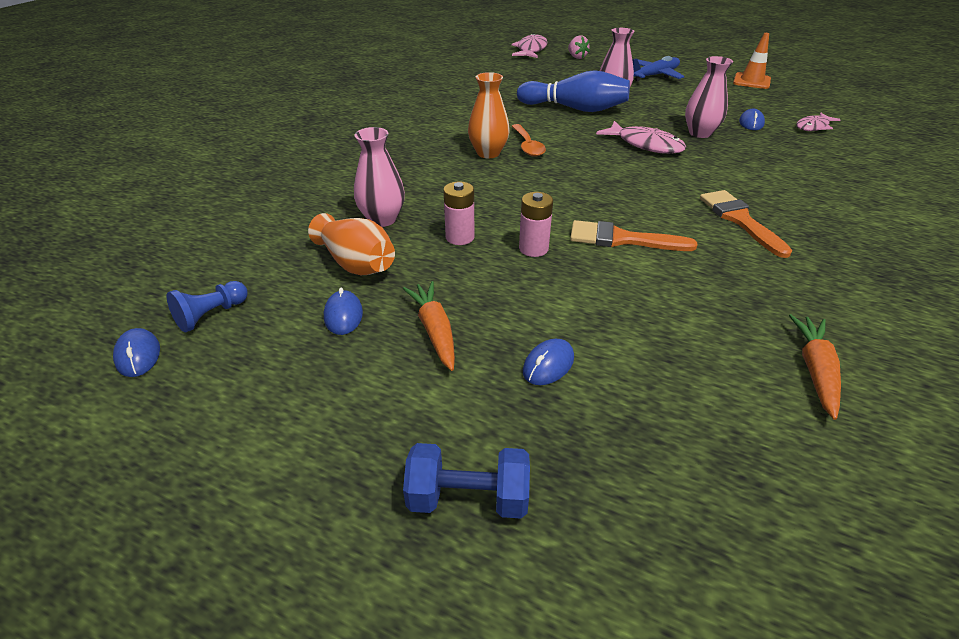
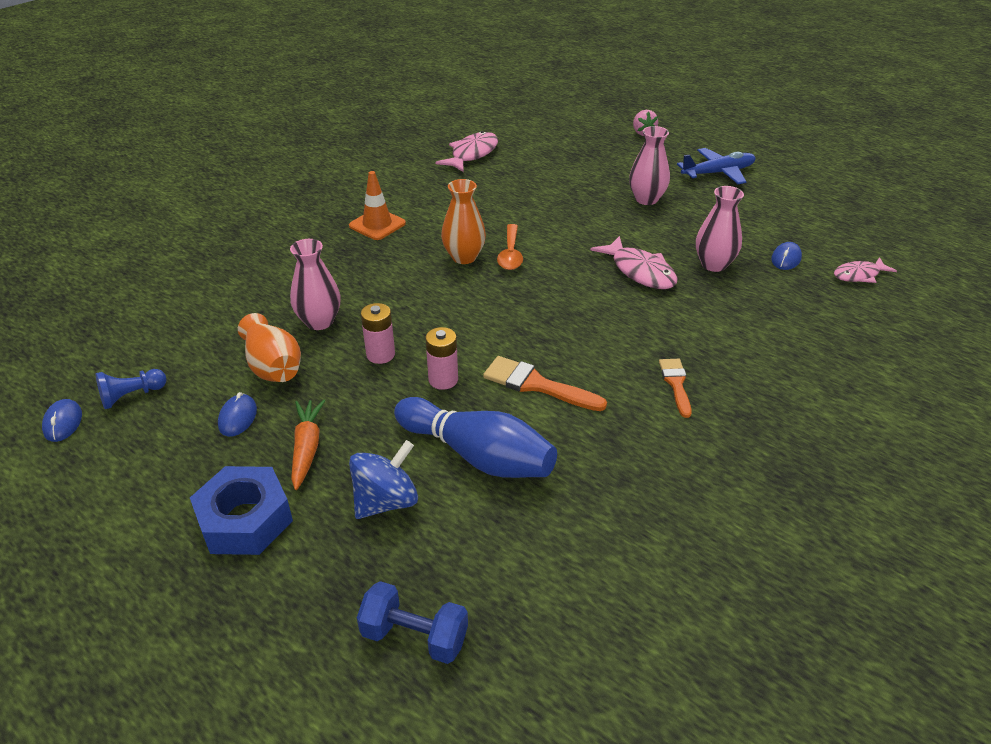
camera: 15 degrees right, 0 degrees up
(406, 414) = (245, 520): none -> blue nut
(468, 497) = (257, 599): blue dumbbell -> blue dumbbell (414, 636)
(531, 50) = (595, 115): pink fish -> pink fish (472, 154)
(548, 364) = (386, 501): blue mouse -> blue spinning top
(575, 109) = (593, 210): blue bowling pin -> blue bowling pin (477, 455)
(739, 220) = (675, 384): orange brush -> orange brush, size x0.65
(751, 81) = (834, 196): orange traffic cone -> orange traffic cone (377, 225)
(815, 371) = (626, 559): orange carrot -> none

